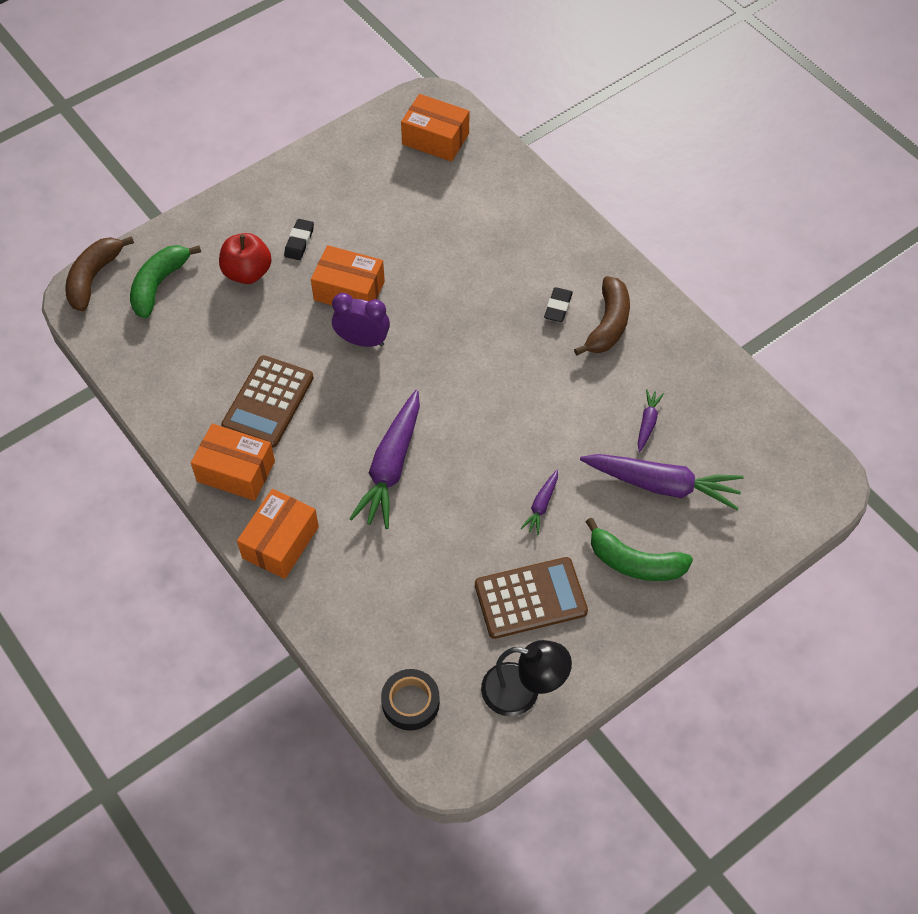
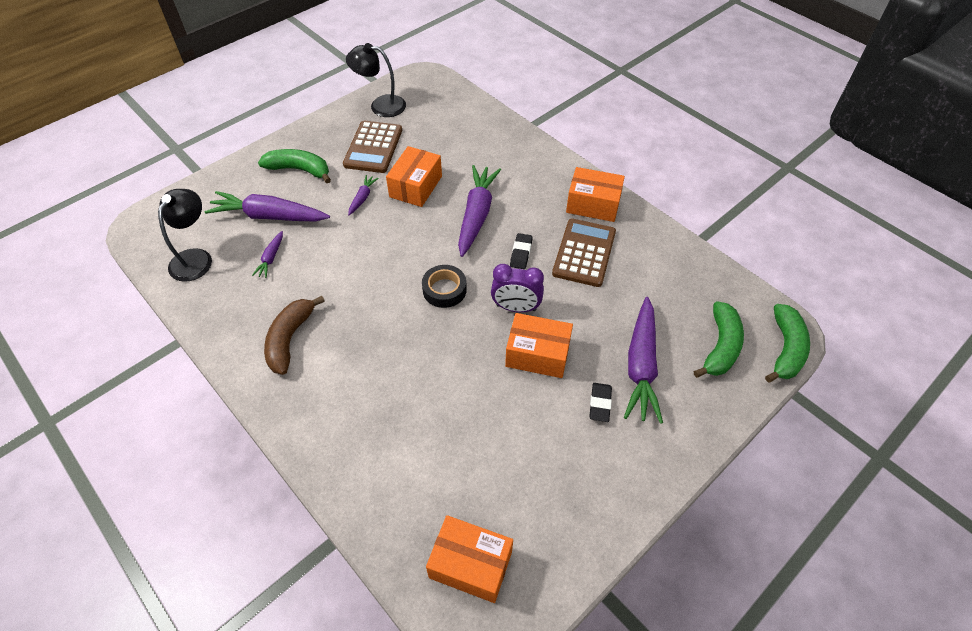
camera: 175 degrees right, 5 degrees down
(93, 278) = (785, 349): brown banana -> green banana
(247, 272) = (641, 366): red apple -> purple carrot
(280, 542) = (547, 166): orange box -> orange box (416, 186)
(410, 702) = (448, 98): black tape -> black tape (444, 290)
(530, 598) = (373, 147): brown calculator -> brown calculator turned 60 degrees counterclockwise
(558, 307) = (336, 352): black eraser -> black eraser (521, 253)
(740, 430) = (195, 258): none -> black lamp

